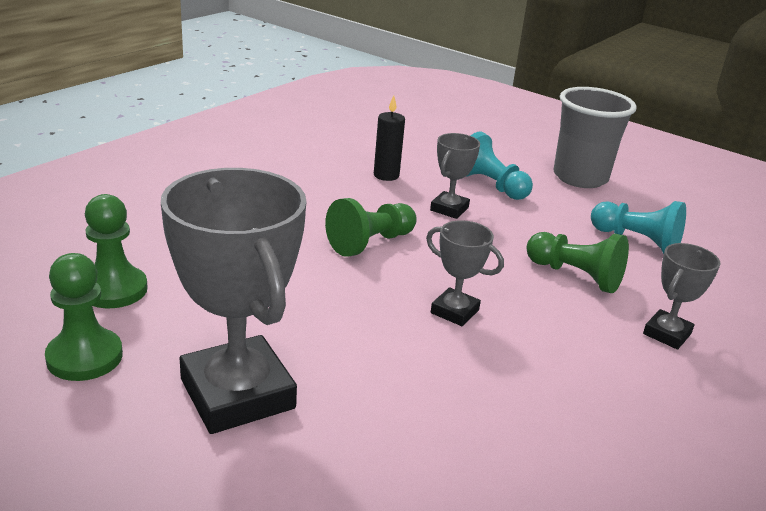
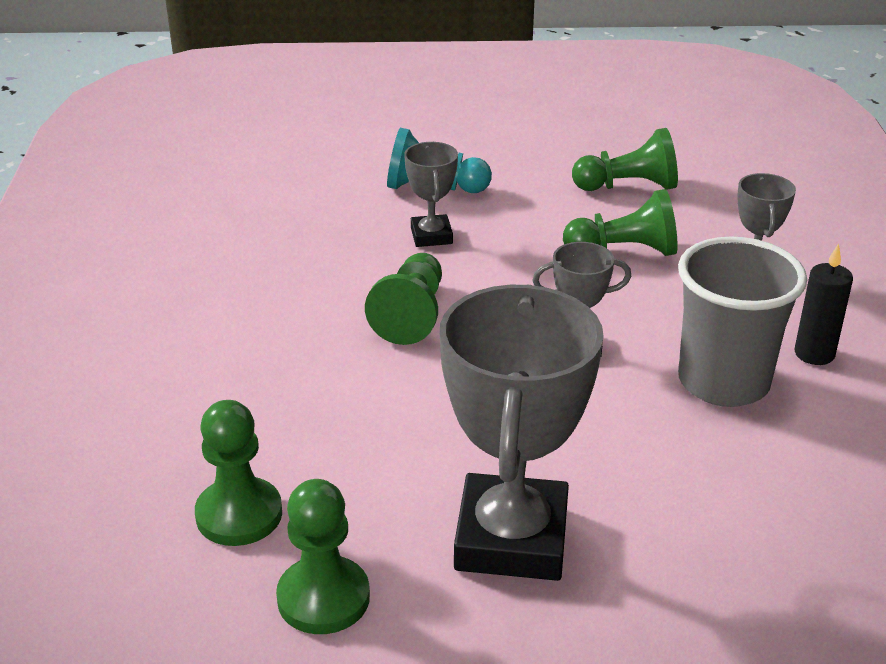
camera: 35 degrees left, 5 degrees up
(237, 394) = (511, 538): grey trophy -> grey trophy turned 75 degrees clockwise
(386, 175) = (318, 226): black candle -> black candle (814, 354)
(580, 177) = (500, 136): grey cup -> grey cup (723, 382)
(637, 241) = (628, 187): turquoise pawn -> green pawn

